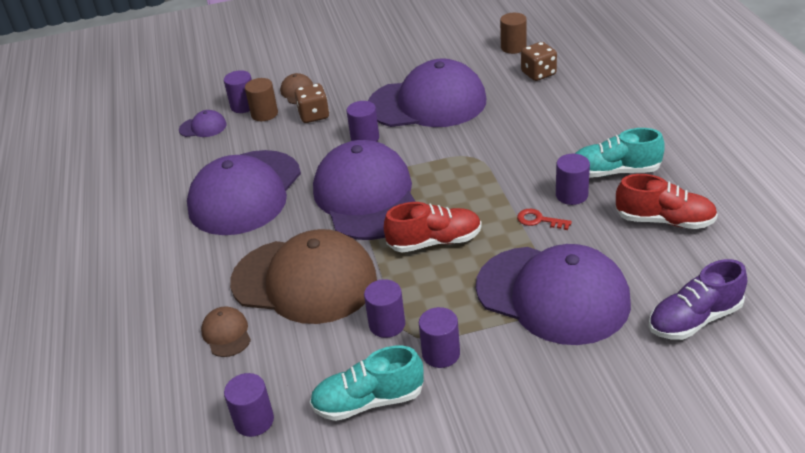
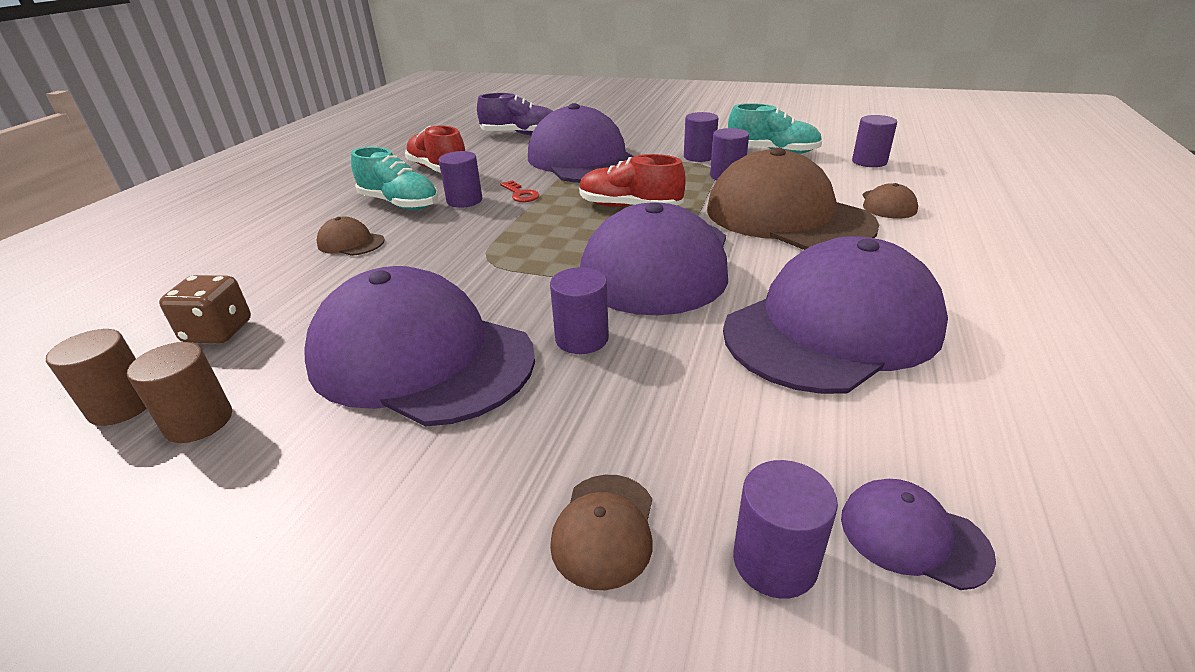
camera: 150 degrees left, 5 degrees down
(264, 114) = (729, 496): brown cylinder -> brown cylinder (199, 422)
(314, 115) = (624, 431): brown dice -> none
(578, 132) = (351, 243): none -> brown cap

